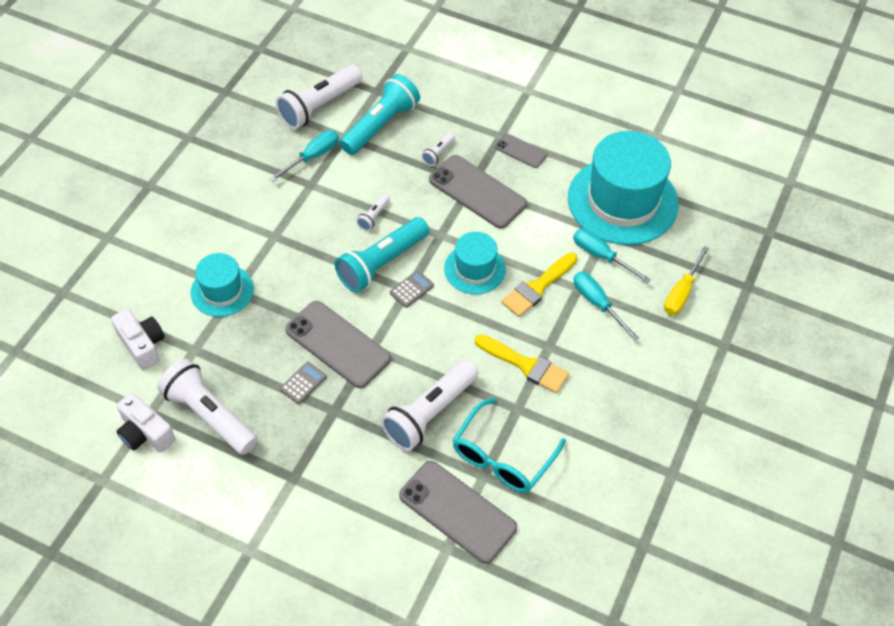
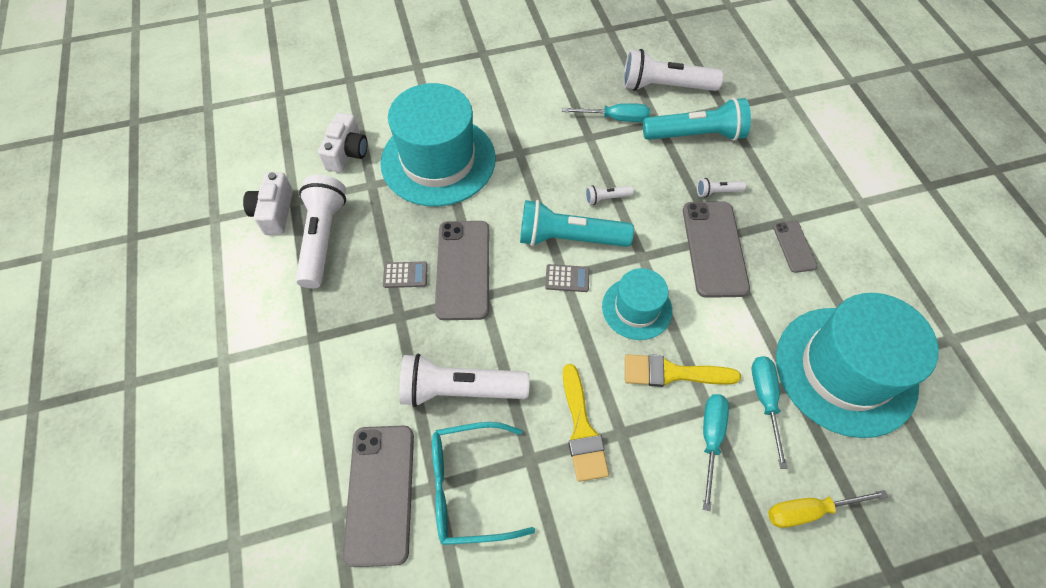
camera: 50 degrees right, 5 degrees up
(222, 291) = (438, 160): turquoise hat -> turquoise hat, size x1.87

